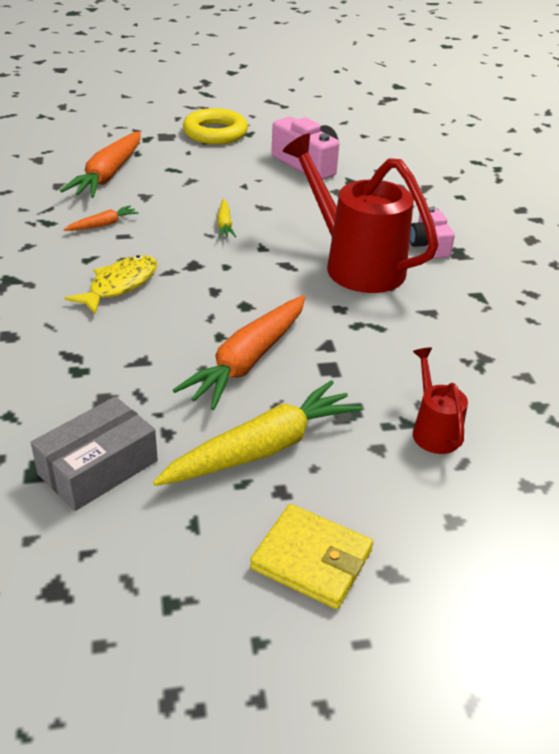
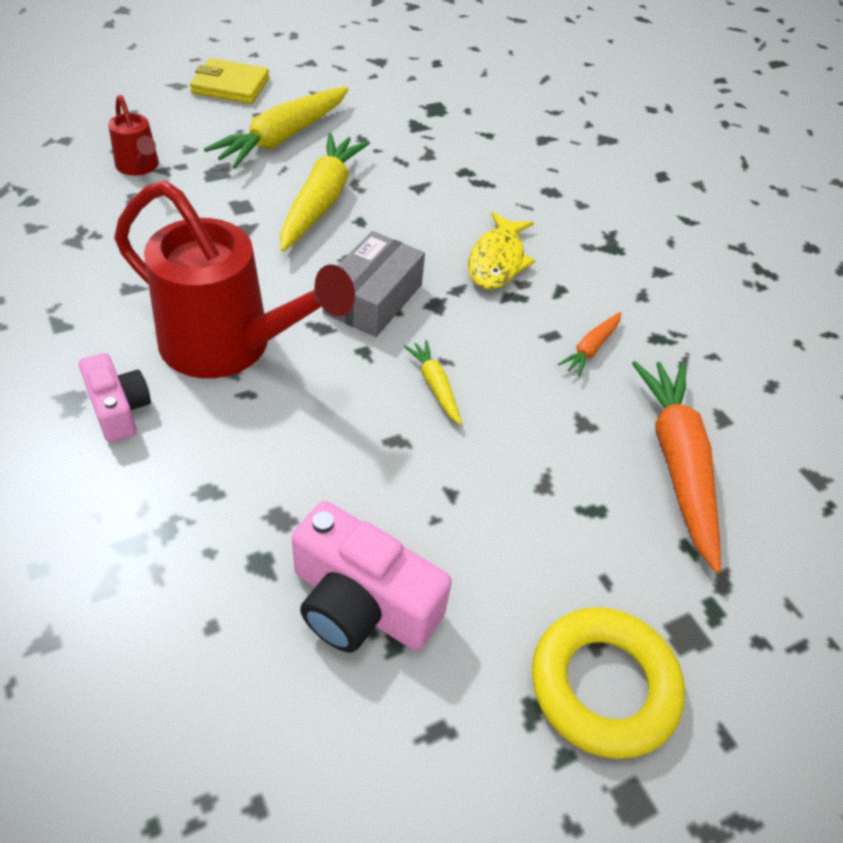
camera: 160 degrees right, 10 degrees up
(98, 467) = (397, 113): grey box -> grey box (373, 299)
(248, 361) = (321, 201): orange carrot -> yellow carrot

